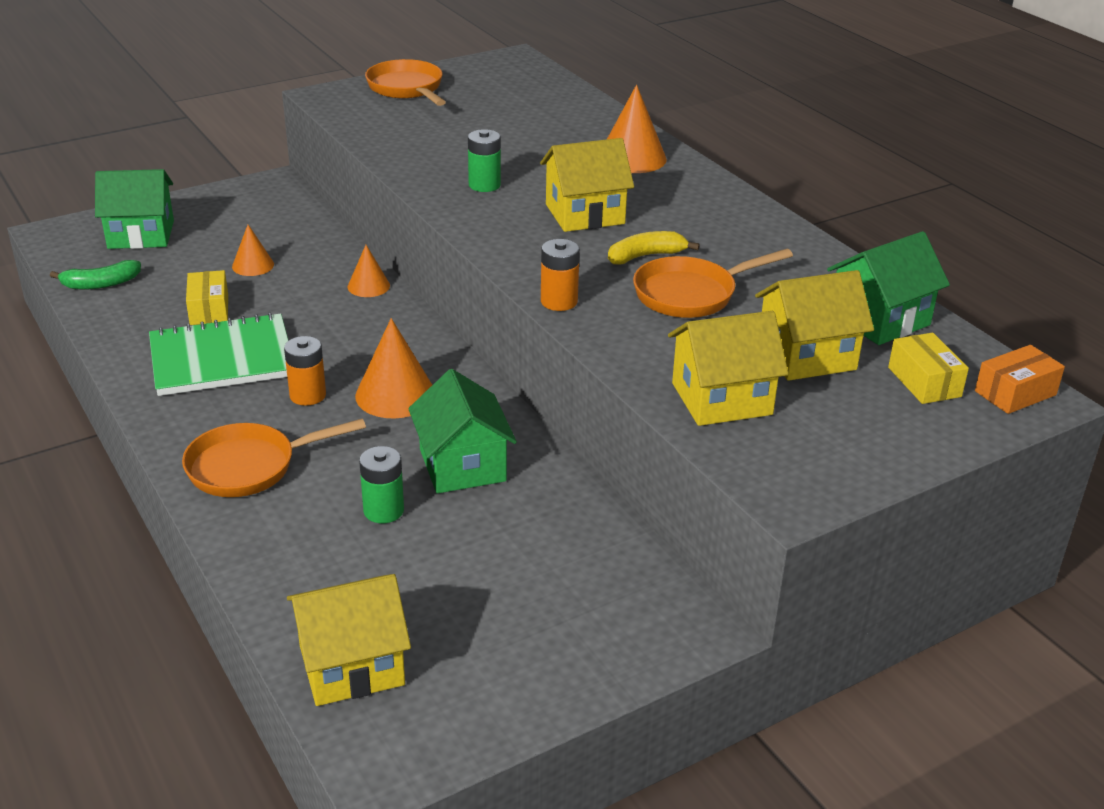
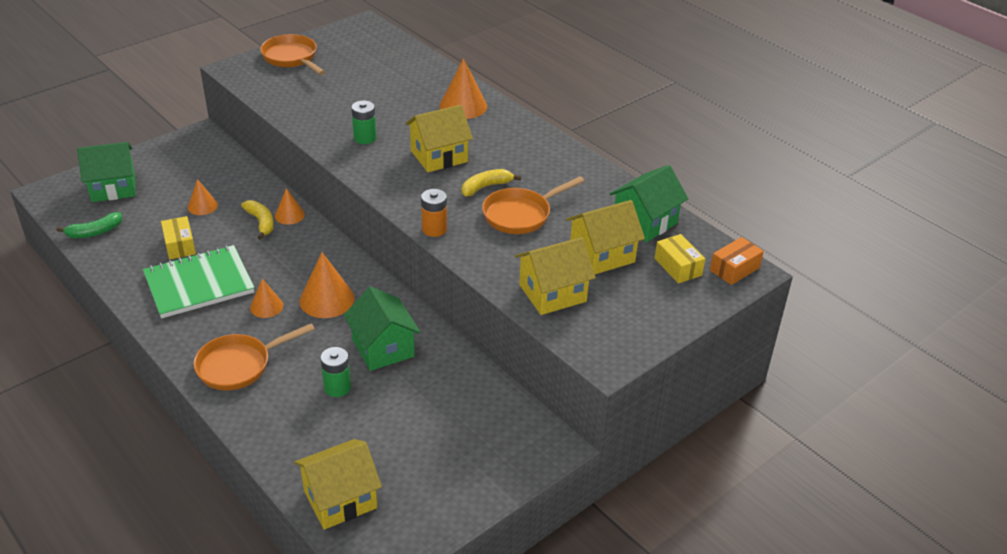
camera: 10 degrees left, 5 degrees up
(308, 395) = (266, 306): orange battery -> orange cone
(327, 291) = (261, 222): none -> yellow banana

